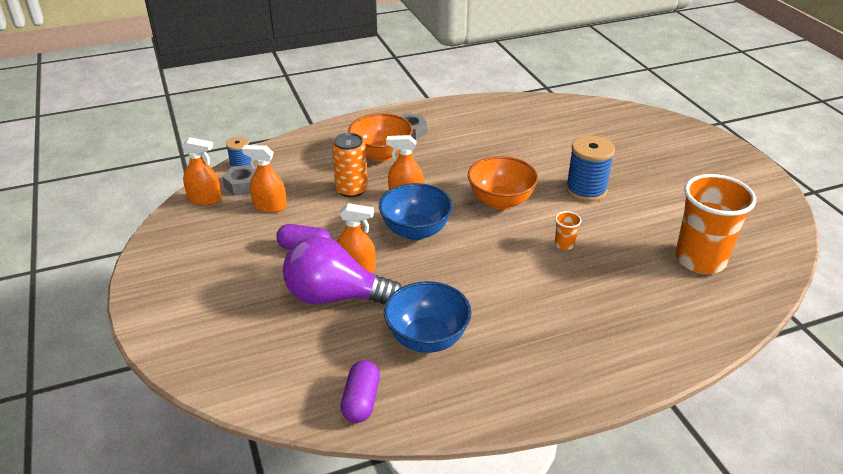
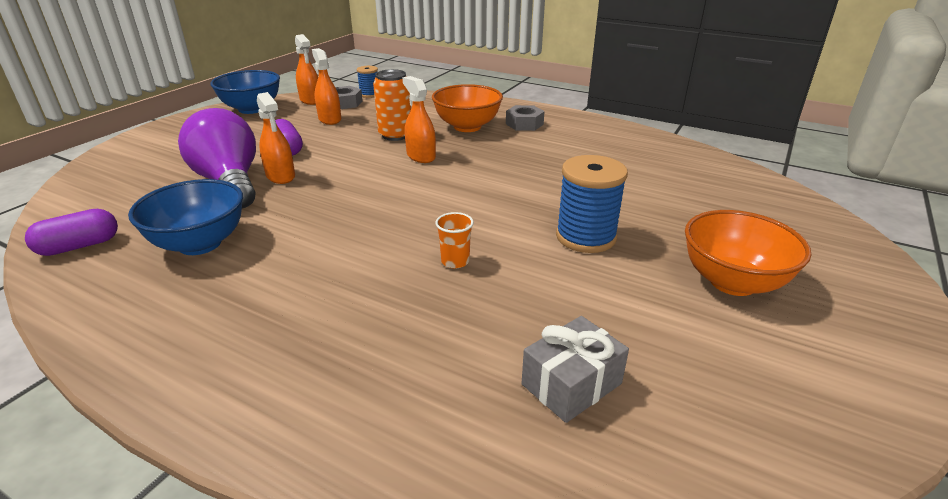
camera: 50 degrees right, 5 degrees down
(415, 231) = (370, 179): blue bowl -> blue bowl (252, 109)
(500, 201) = (481, 199): orange bowl -> orange bowl (732, 282)
(700, 260) = (571, 384): orange cup -> grey gift

